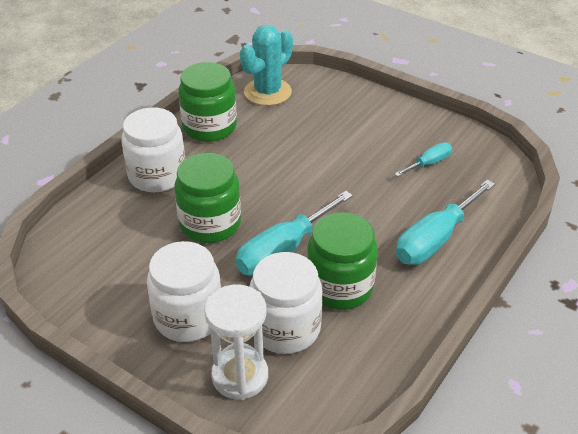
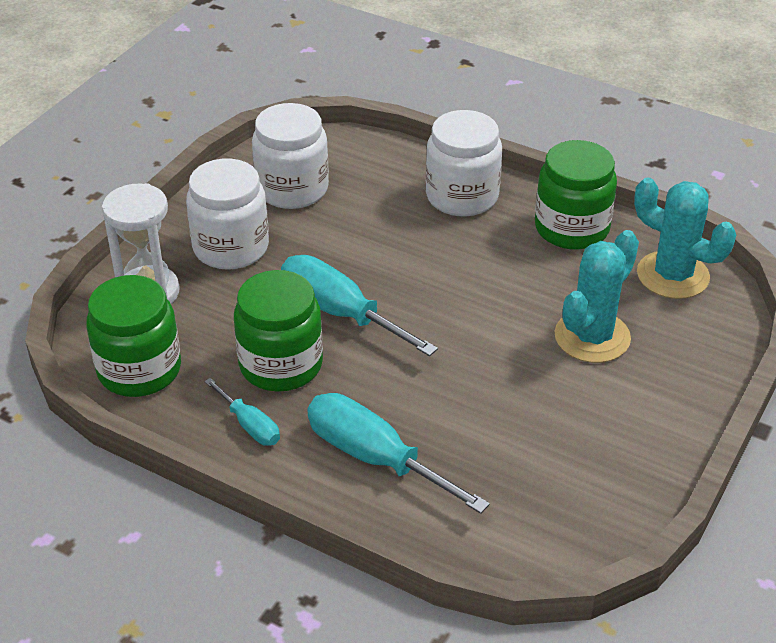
camera: 85 degrees right, 0 degrees up
(210, 223) = (380, 248): green jar -> green jar (139, 370)
(285, 328) = (214, 322): white jar -> white jar (292, 189)
(322, 132) = (592, 337): none -> turquoise cactus
(429, 163) = (544, 455): turquoise screwdriver -> turquoise screwdriver (250, 425)

